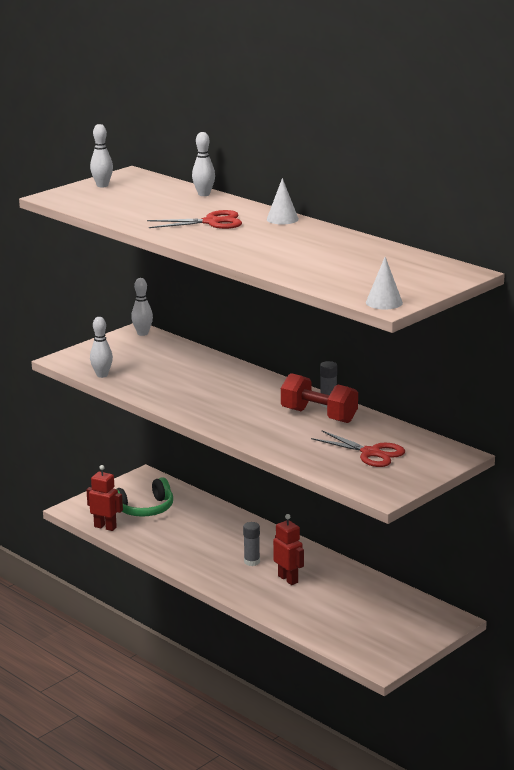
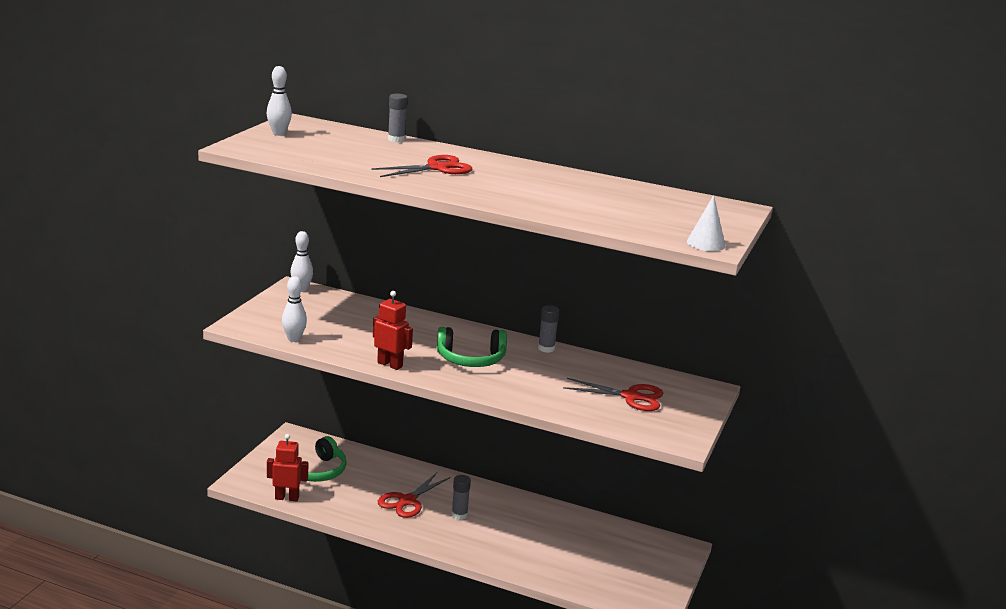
camera: 25 degrees left, 0 degrees up
(204, 194) = (396, 139): white bowling pin -> grey glue stick
(211, 544) = (407, 501): none -> red scissors
(247, 406) = (471, 359): none -> green headphones
(282, 219) = (504, 162): white cone -> none
(288, 579) = (506, 528): red robot -> red robot (390, 364)
(319, 416) = (548, 362): red dumbbell -> none

